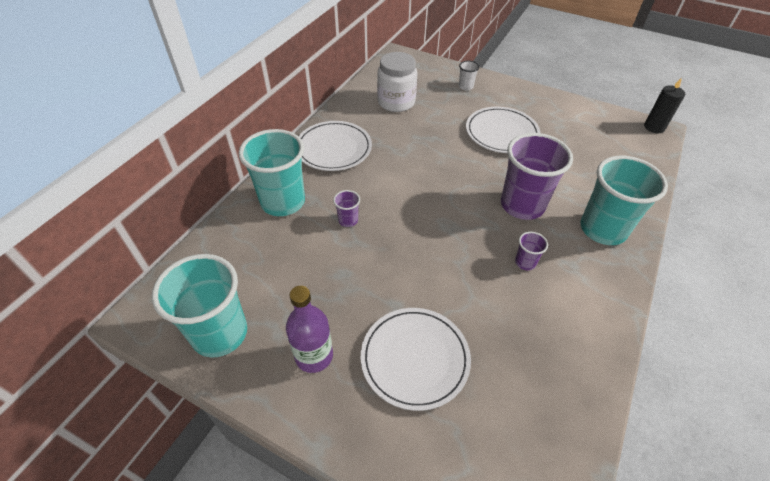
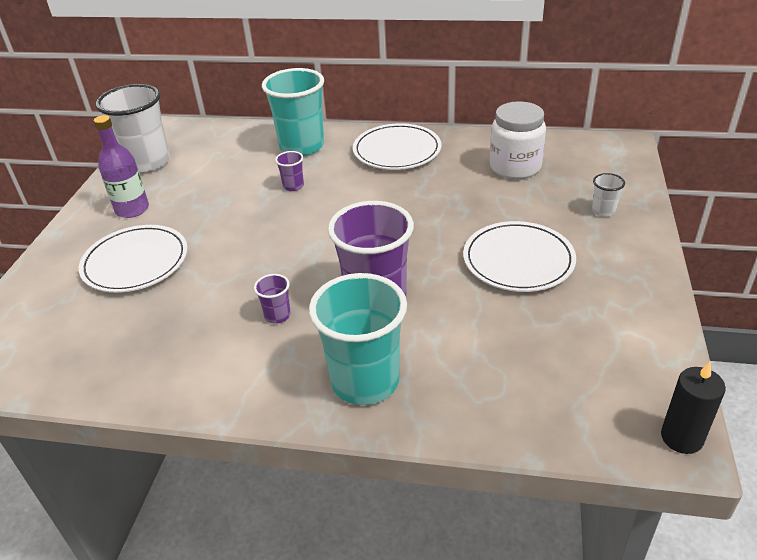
camera: 75 degrees right, 10 degrees down
(220, 333) = (147, 163): turquoise cup -> white cup

